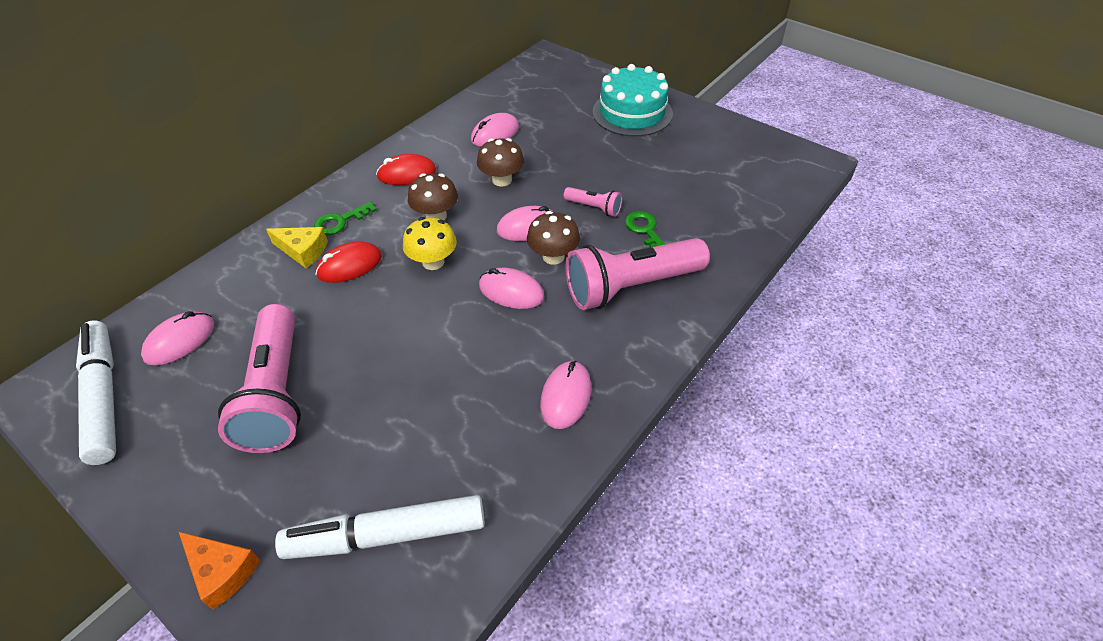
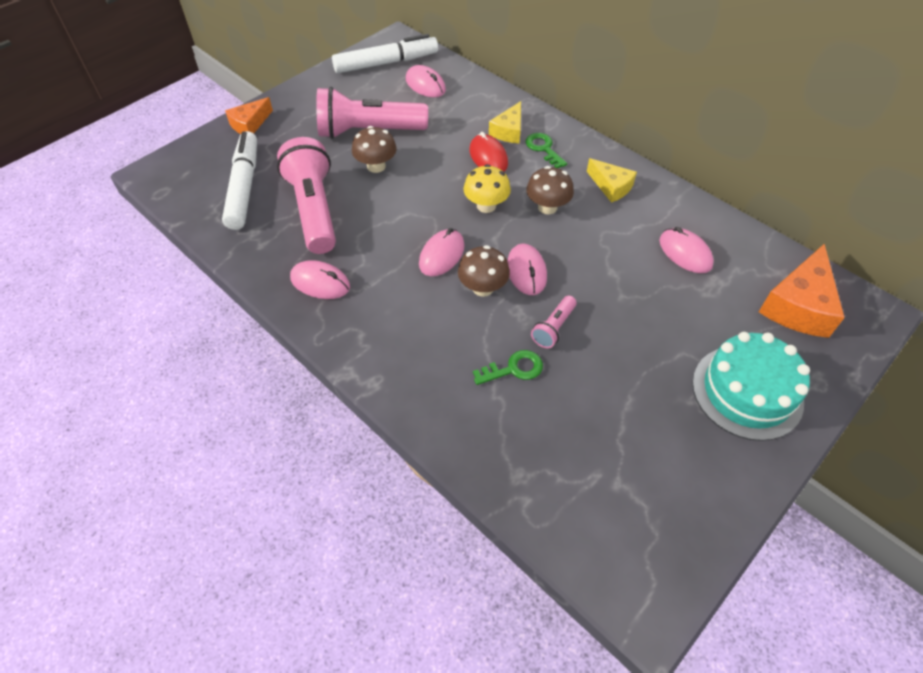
camera: 95 degrees right, 5 degrees up
(407, 174) = (611, 186): red mouse -> yellow cheese
(502, 180) = (602, 255): brown mushroom -> brown mushroom (376, 166)
(546, 85) = (798, 305): none -> orange cheese
(631, 286) = (433, 344): pink flashlight -> pink flashlight (314, 209)

